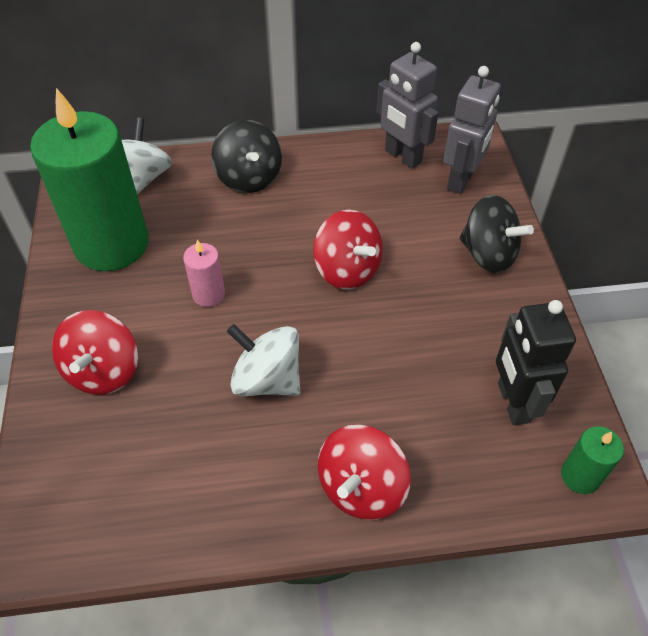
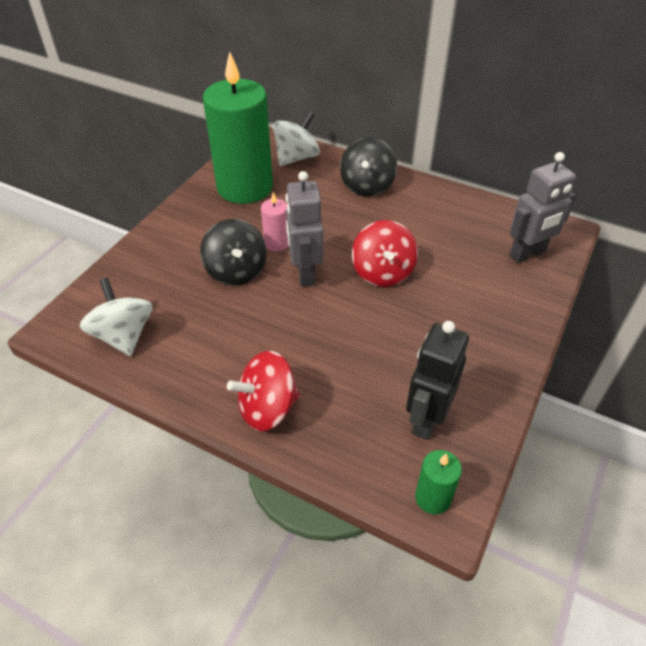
camera: 35 degrees right, 5 degrees down
(104, 371) = (177, 255): red spinning top -> none
(267, 379) = (267, 311): white spinning top -> white spinning top (124, 335)
(402, 156) = (494, 218): grey robot -> grey robot (305, 273)
(488, 254) = (501, 313): black spinning top -> black spinning top (236, 271)

